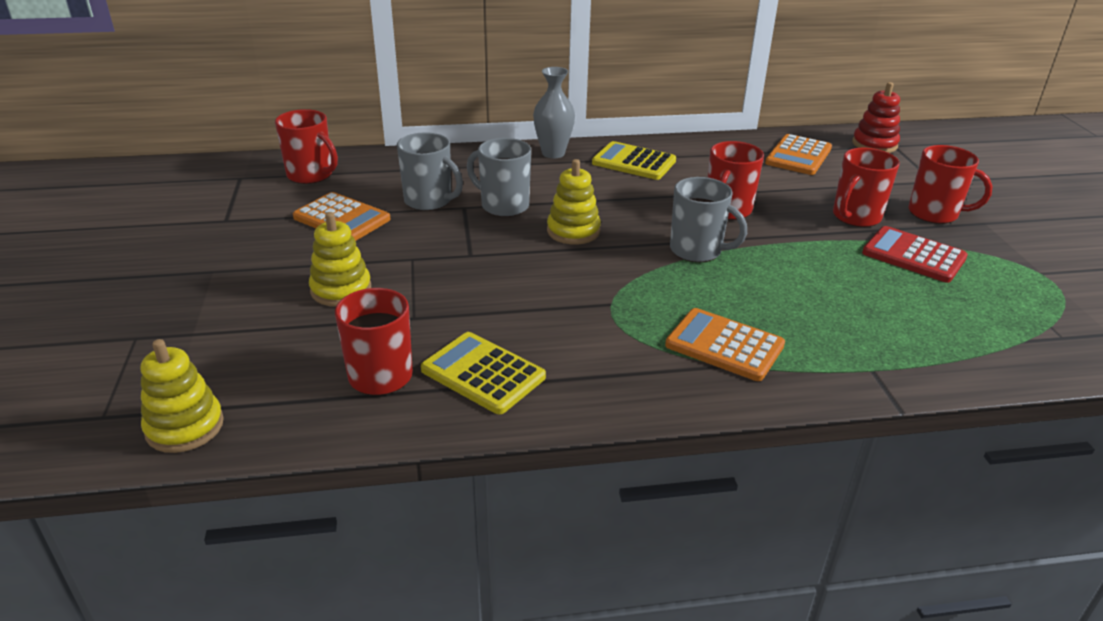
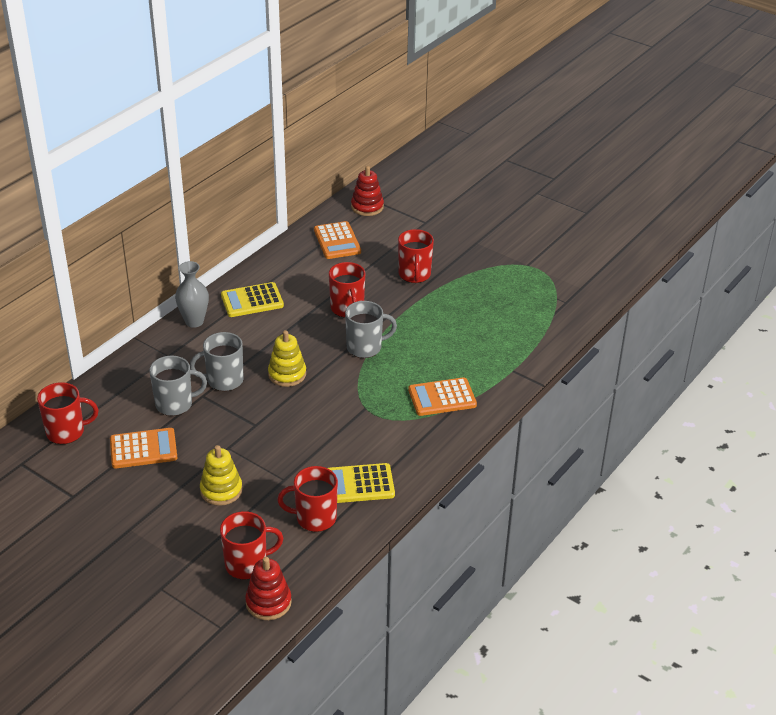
camera: 45 degrees left, 5 degrees up
(185, 427) = (268, 602): yellow stacking toy -> red stacking toy
(913, 255) = (466, 287): red calculator -> none
(934, 213) = (448, 249): red mug -> red mug (247, 564)

